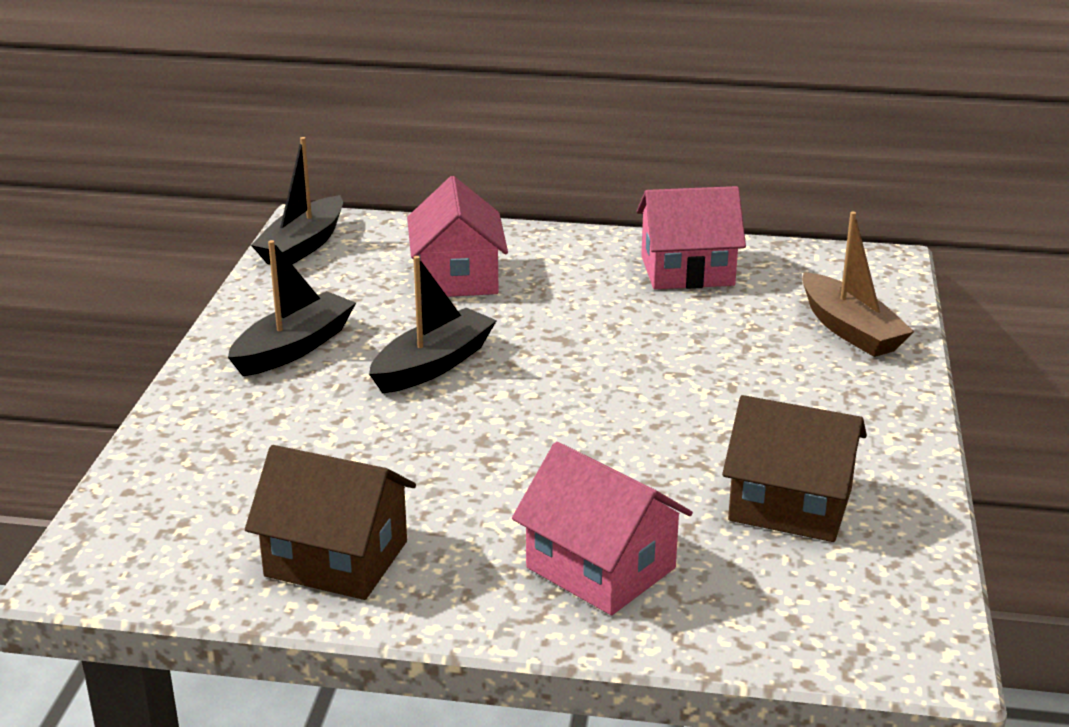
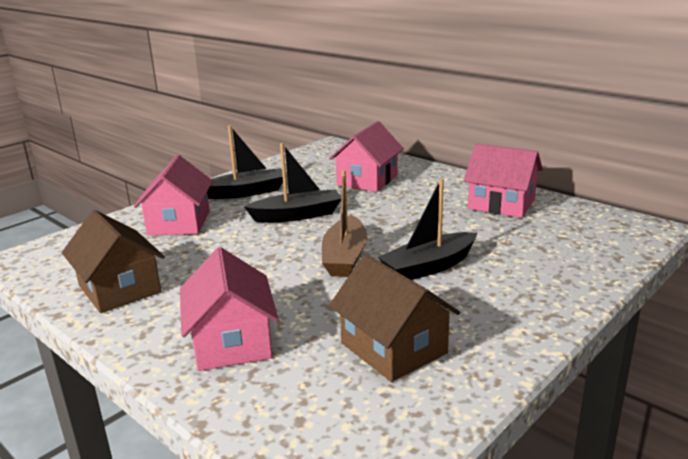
camera: 35 degrees right, 5 degrees down
(262, 430) = (179, 223): none -> pink house
(303, 246) = (314, 153): black boat -> black boat (429, 267)
(850, 330) = (571, 259): brown boat -> brown boat (345, 257)

